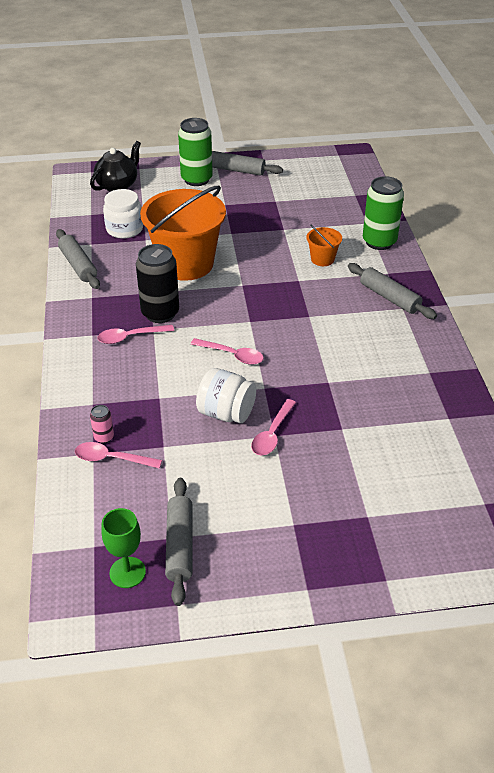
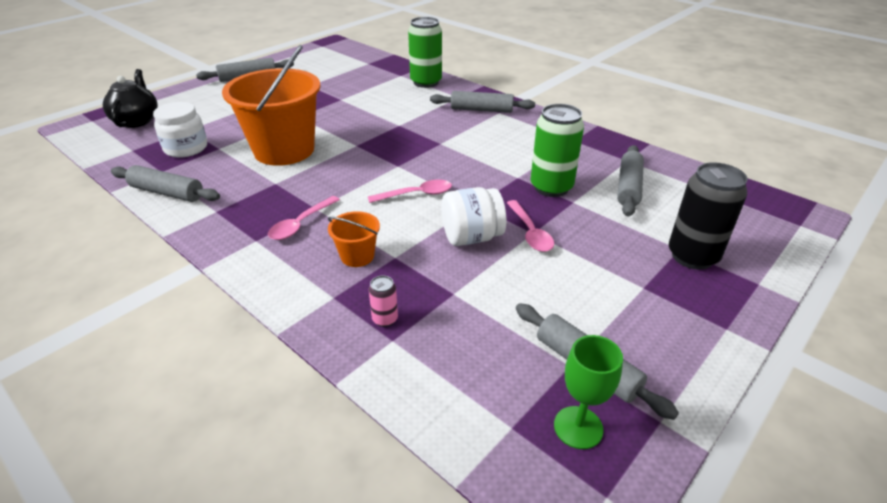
camera: 40 degrees left, 5 degrees down
(112, 459) = (419, 333): pink spoon -> none
(160, 313) = (307, 194): black can -> black can (692, 256)
(196, 179) = (217, 93): green can -> green can (551, 187)
(322, 259) = (399, 106): orange bucket -> orange bucket (357, 256)
(408, 443) = (628, 187): none -> grey rolling pin

